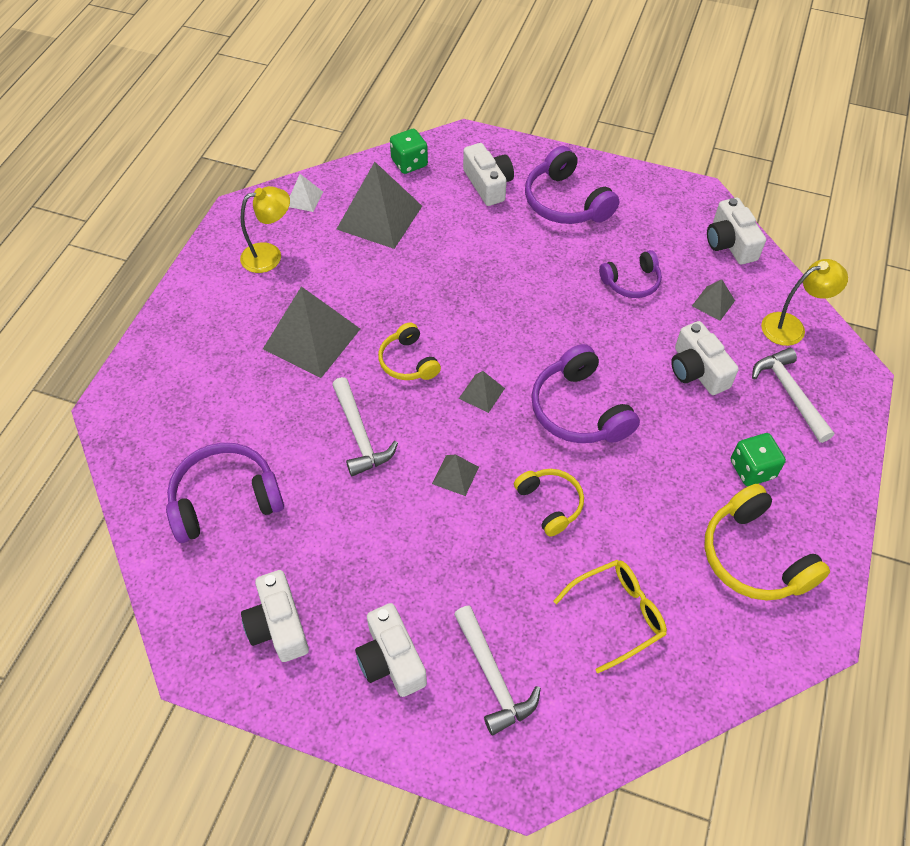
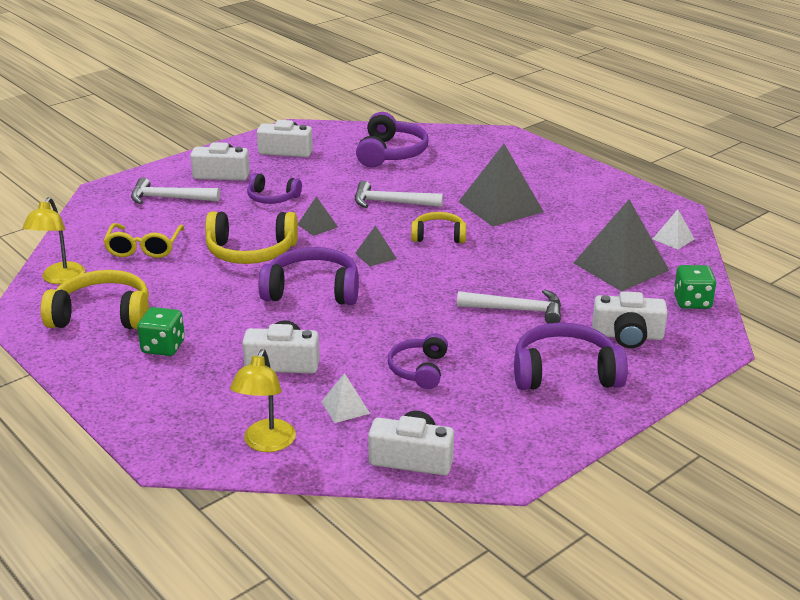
camera: 120 degrees right, 25 degrees down
(270, 255) = (609, 210): yellow lamp -> yellow lamp (60, 279)
(420, 558) = (272, 198): none -> purple headphones
(550, 503) = (251, 252): yellow headphones -> yellow headphones, size x1.62
(713, 303) = (345, 407): grey pyramid -> white pyramid
(789, 393) = (201, 402): white hammer -> white hammer (517, 310)

